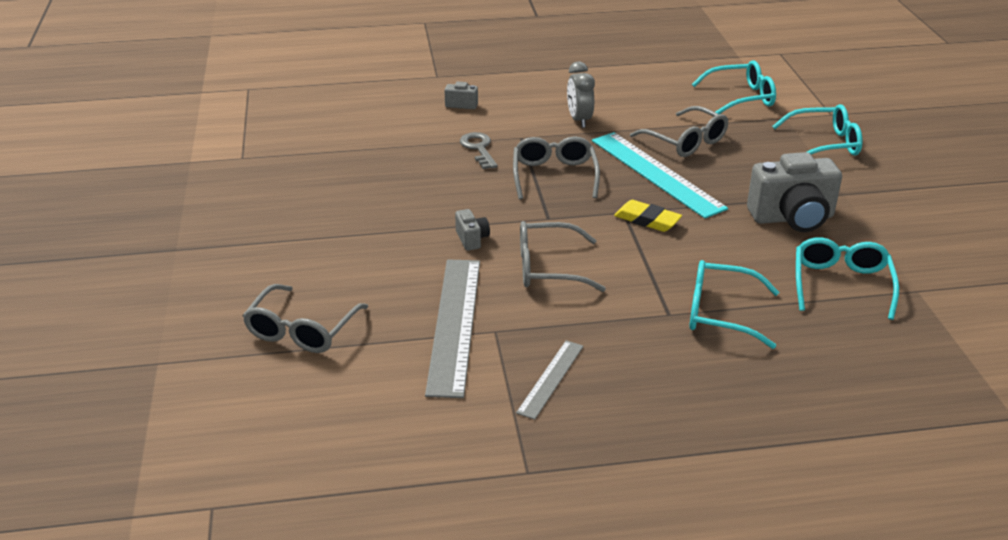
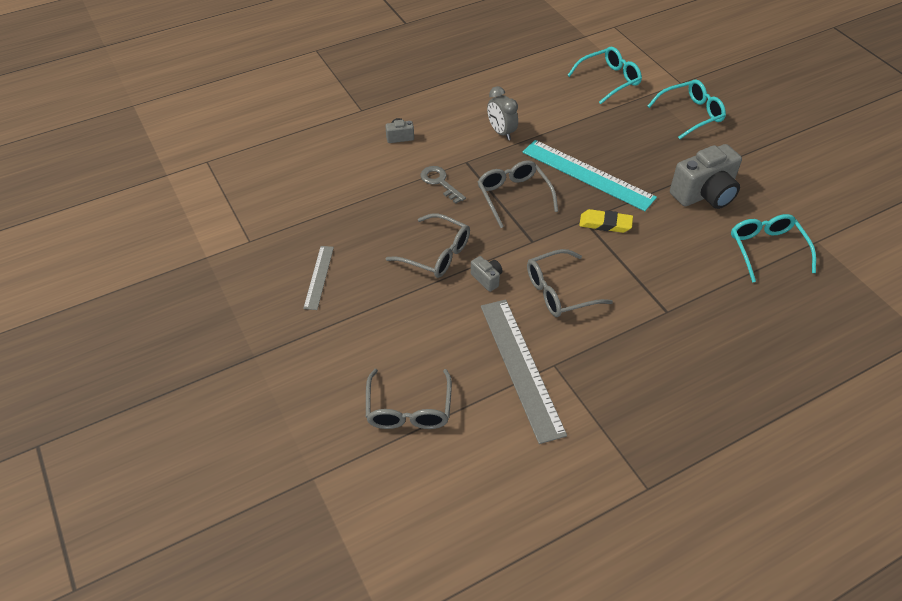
camera: 20 degrees left, 15 degrees up
(550, 378) = (618, 398): grey ruler -> grey ruler (319, 277)
(685, 141) = (591, 136): grey glasses -> grey glasses (435, 253)
(721, 313) = (702, 300): turquoise glasses -> none

